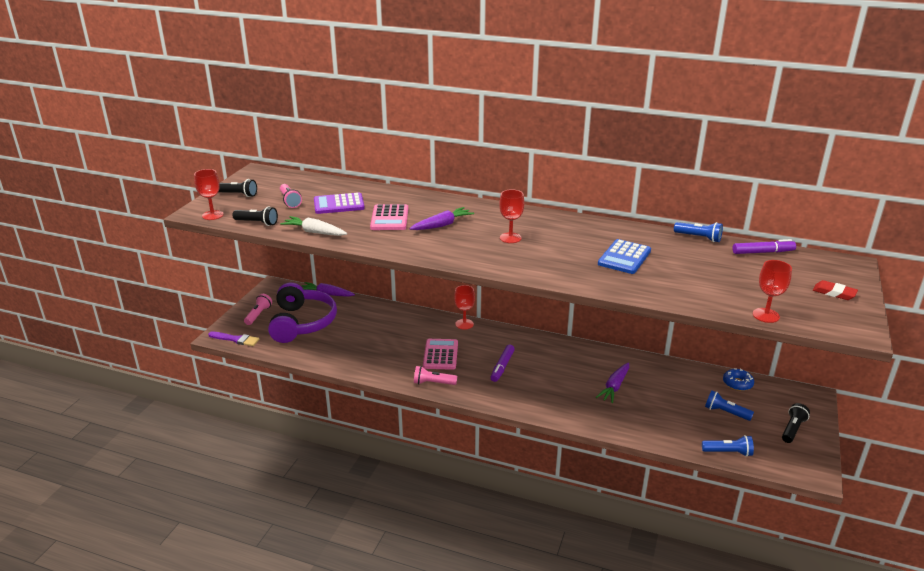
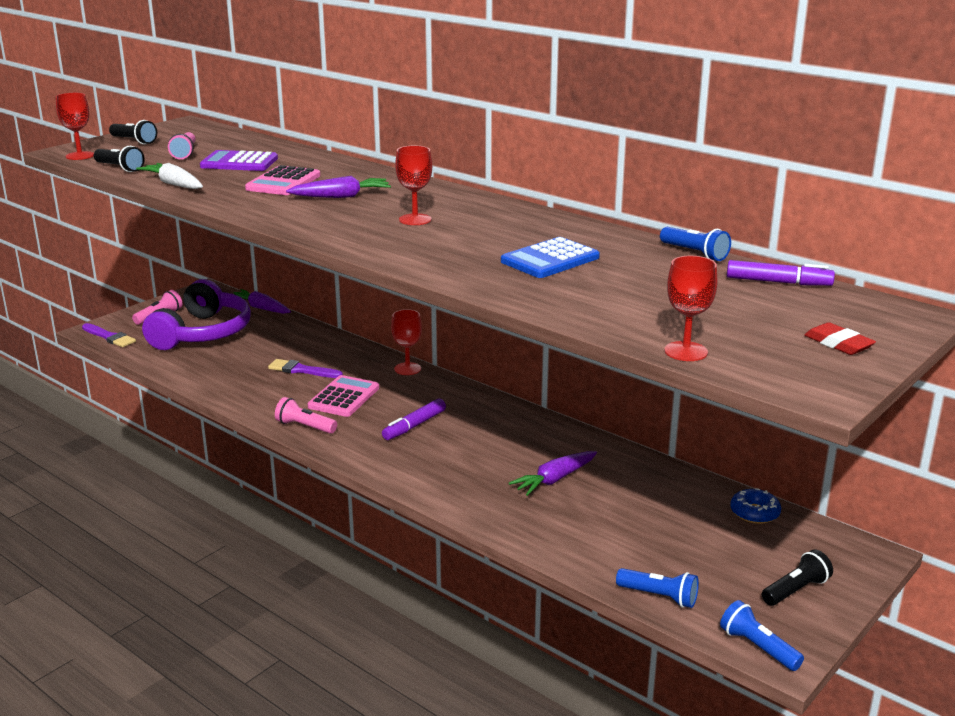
camera: 20 degrees right, 5 degrees down
(395, 339) = (301, 370): none -> purple brush
(725, 412) = (701, 545): blue flashlight -> blue flashlight (757, 647)

